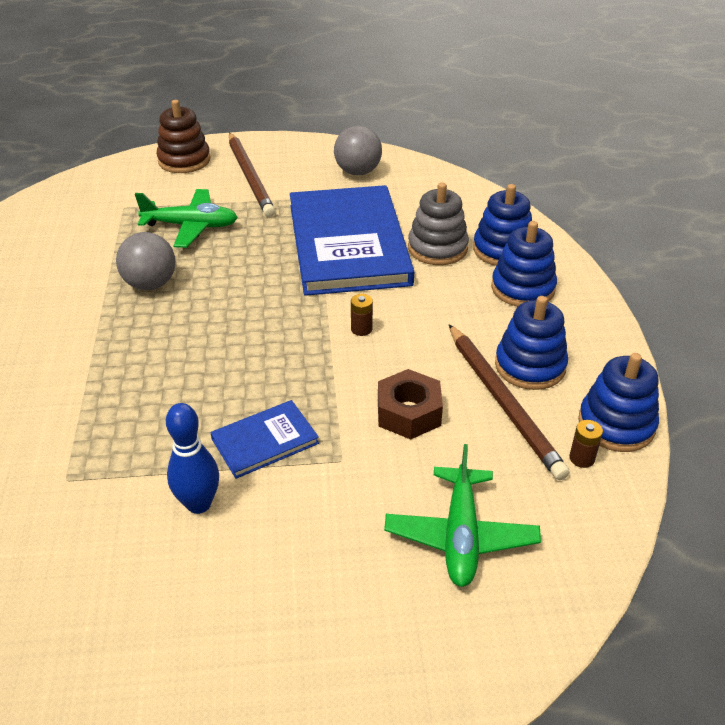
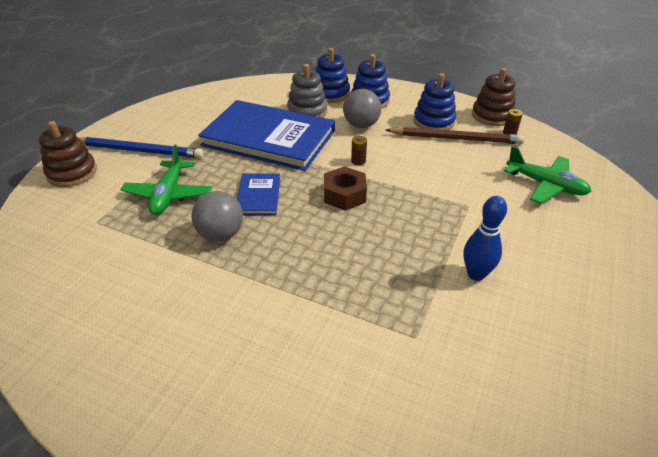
camera: 60 degrees left, 0 degrees up
(191, 226) = (169, 194): green plane -> green plane turned 150 degrees clockwise
(250, 177) = (140, 150): brown pencil -> blue pencil
(265, 441) = (434, 229): blue book -> blue book (258, 196)
(358, 172) = (194, 109): grey ball -> grey ball (361, 125)
(409, 413) = (444, 169): brown nut -> brown nut (344, 195)
(616, 424) = (492, 116): blue stacking toy -> brown stacking toy

